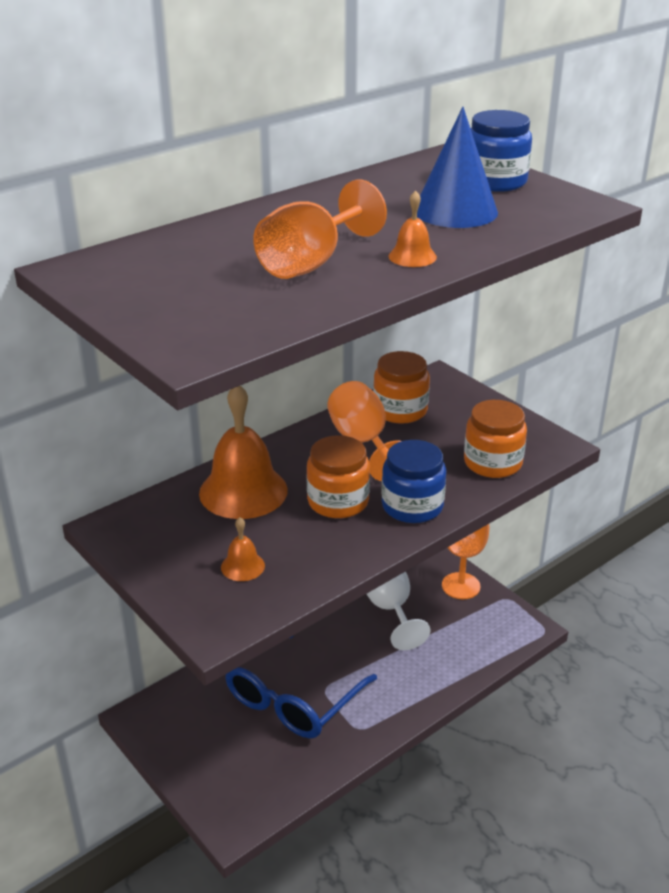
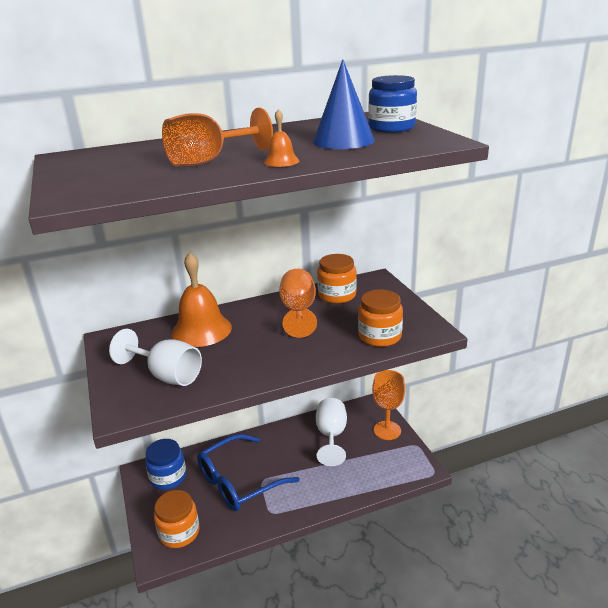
camera: 20 degrees right, 5 degrees down
(242, 566) = (167, 375): orange bell -> white goblet
(338, 501) = (256, 345): orange jar -> orange jar (179, 532)
(412, 506) = (304, 356): blue jar -> blue jar (168, 477)

